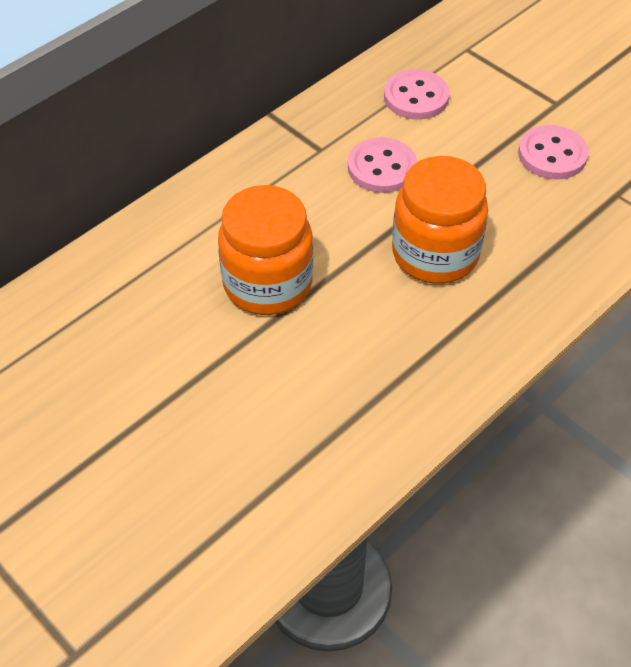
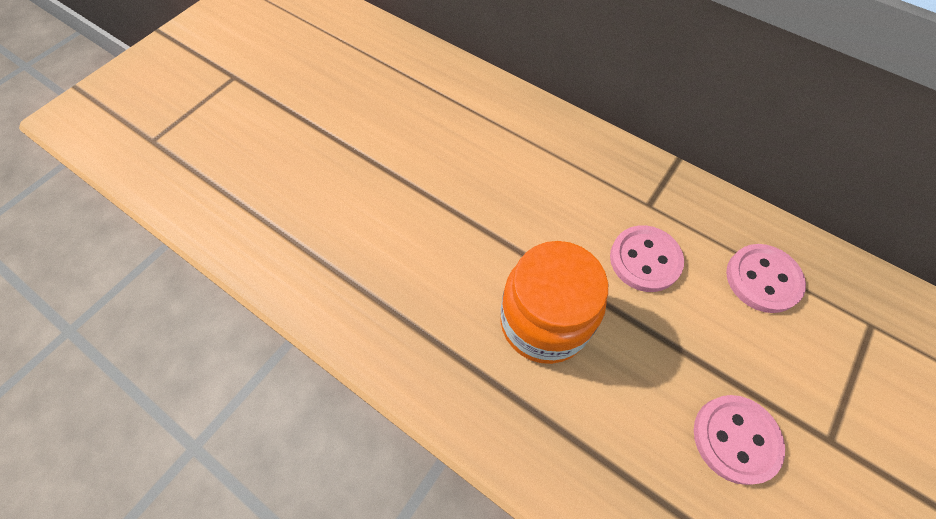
camera: 80 degrees right, 10 degrees up
(267, 284) = (475, 190): orange jar -> none

